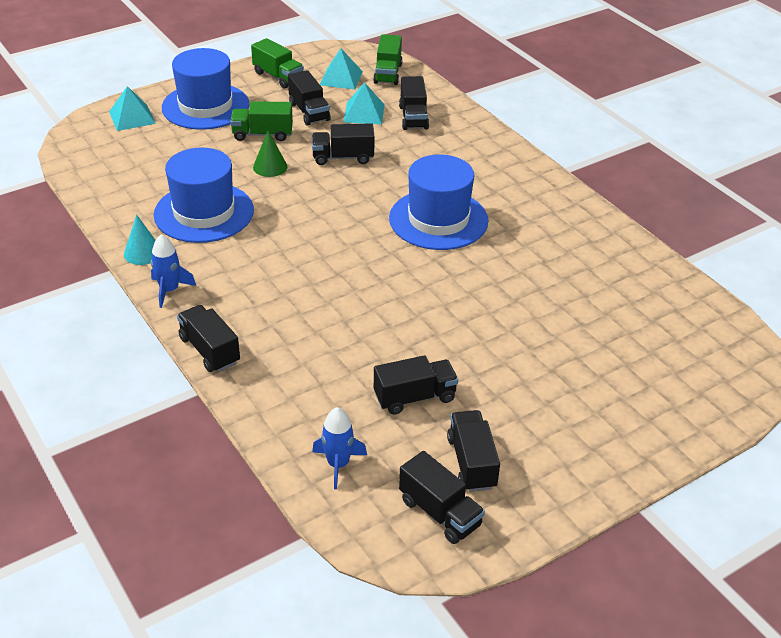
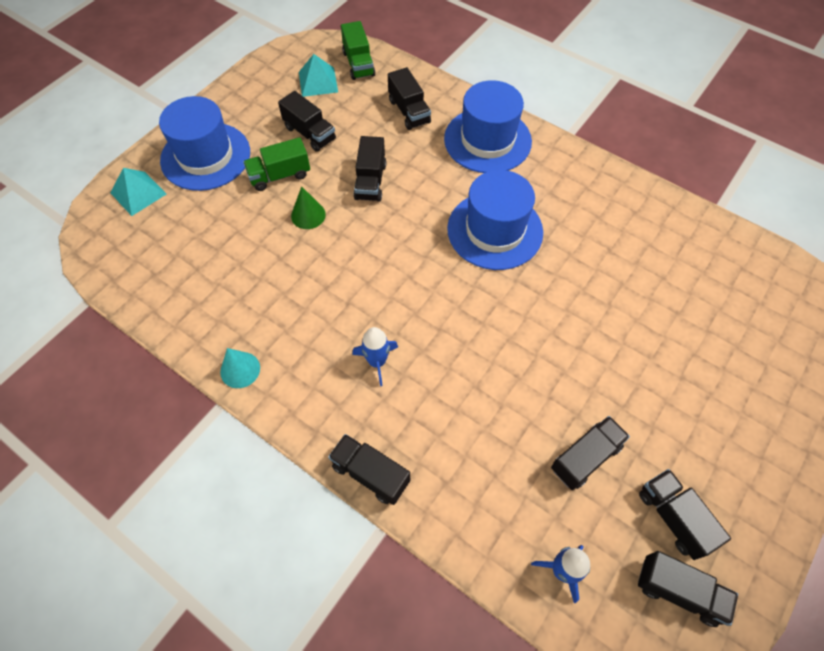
camera: 20 degrees left, 20 degrees up
(169, 290) = (292, 410): blue rocket -> blue rocket (377, 361)
(204, 212) = (274, 295): blue hat -> blue hat (487, 140)
(278, 77) = (257, 97): green truck -> none
(343, 157) = (370, 181): black truck -> black truck turned 60 degrees counterclockwise
(364, 113) = (361, 119): turquoise pyramid -> none

